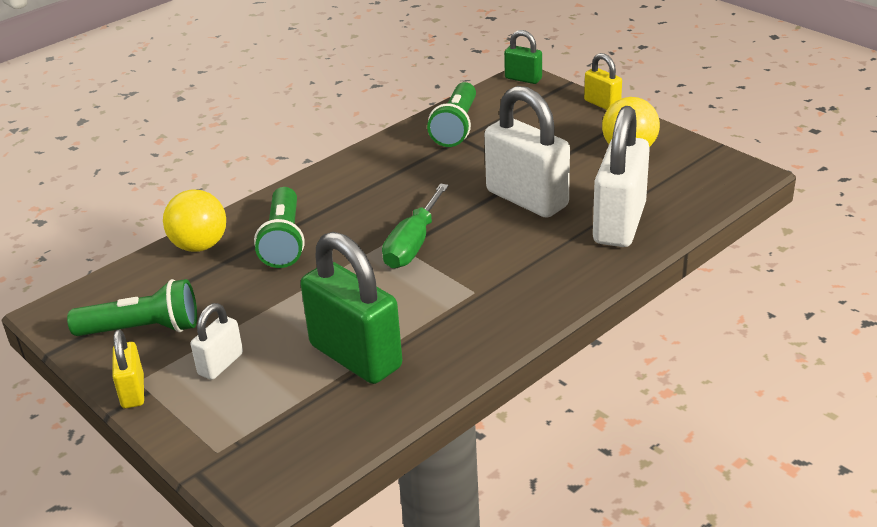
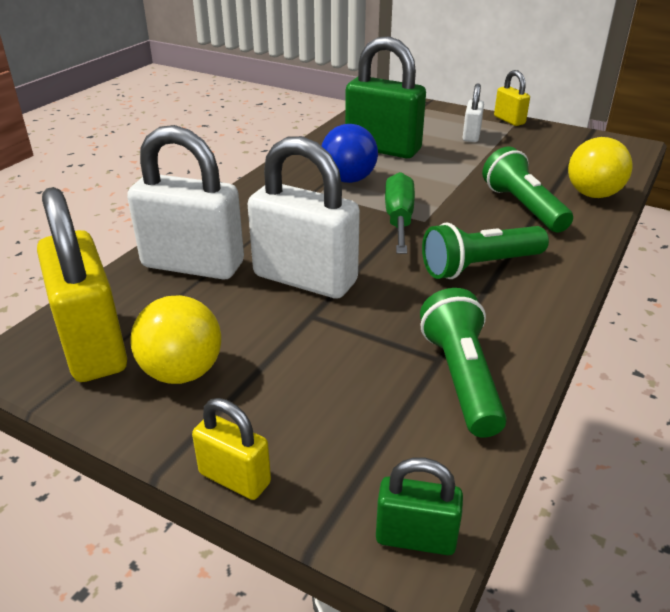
camera: 160 degrees right, 0 degrees up
(143, 329) = (550, 144): green flashlight -> green flashlight (479, 266)
(431, 306) = (348, 180): none -> blue ball
(619, 224) = (193, 265): white padlock -> white padlock turned 75 degrees counterclockwise
(693, 172) = (93, 346): none -> yellow padlock

